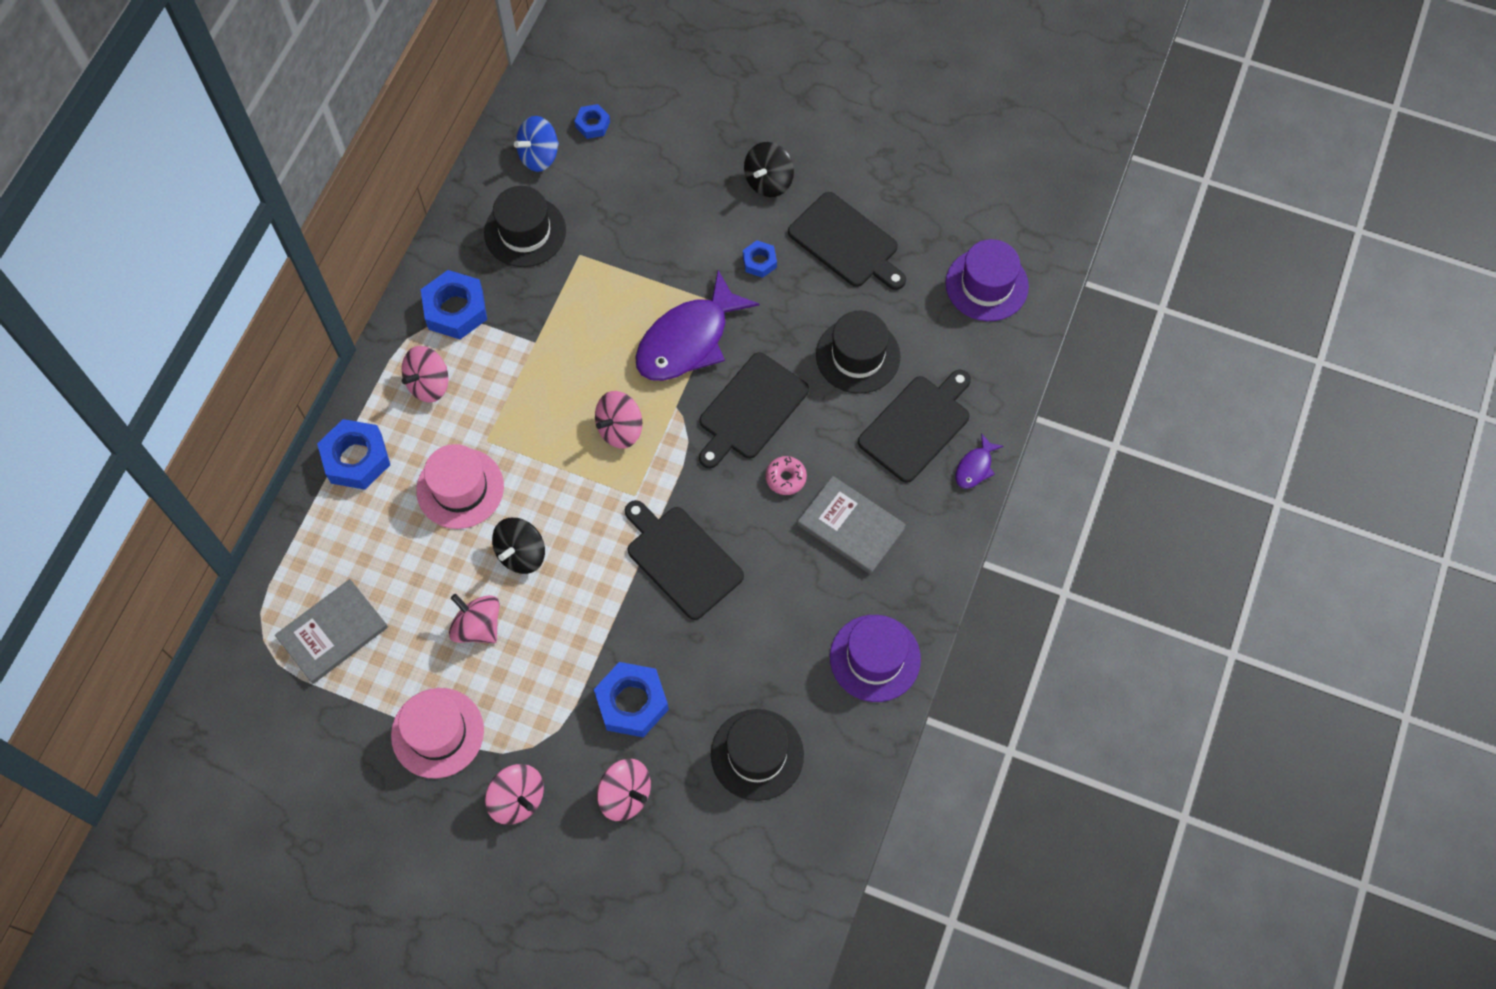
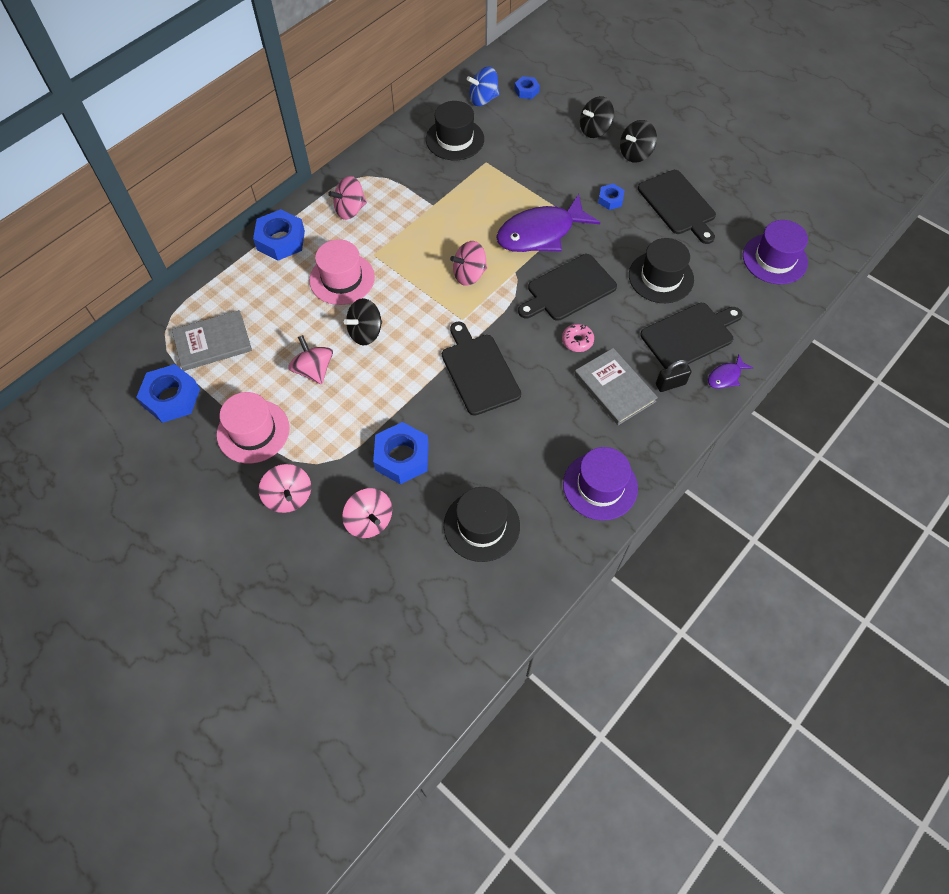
camera: 20 degrees right, 5 degrees down
(455, 310) = (388, 171): blue nut -> blue nut (171, 398)
(704, 160) = (594, 130): none -> black spinning top
(914, 499) = (670, 384): none -> black padlock

